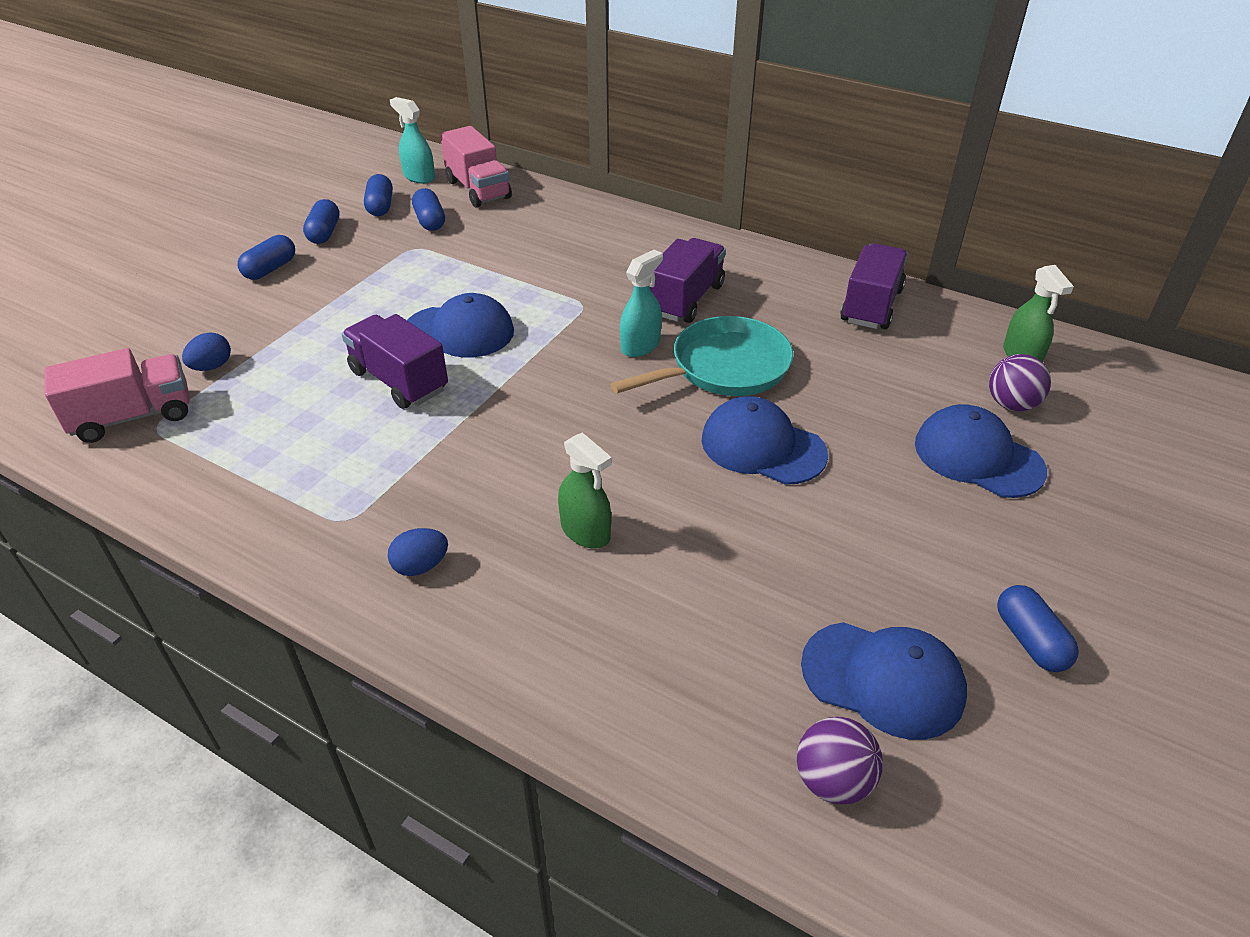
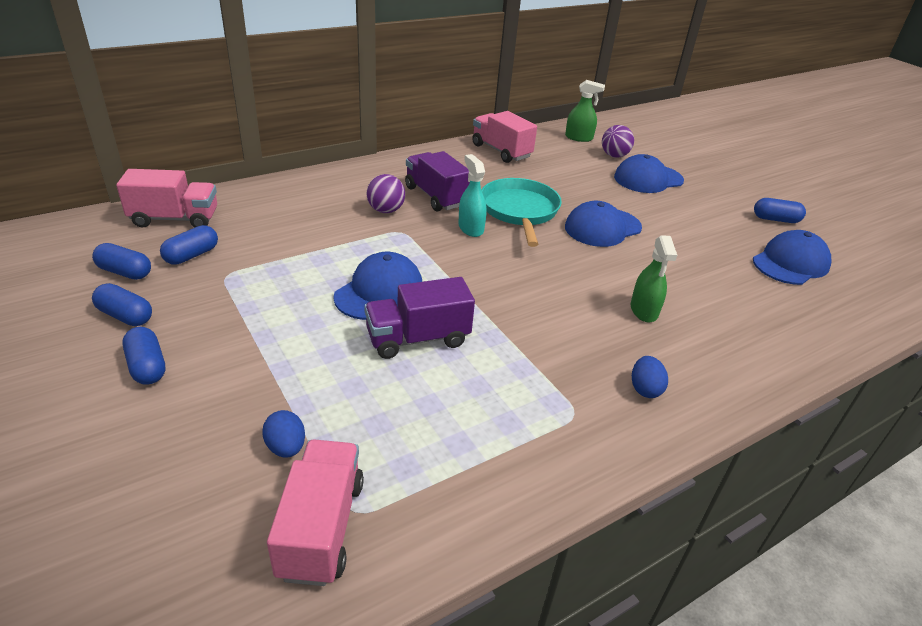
camera: 65 degrees left, 5 degrees down
(419, 177) = (103, 238): turquoise spray bottle -> none
(430, 221) = (192, 255): blue capsule -> blue capsule turned 60 degrees counterclockwise
(585, 531) = (644, 310): green spray bottle -> green spray bottle turned 105 degrees clockwise
(832, 780) = (851, 301): purple ball -> purple ball (385, 210)
(871, 306) = (501, 151): purple truck -> pink truck

